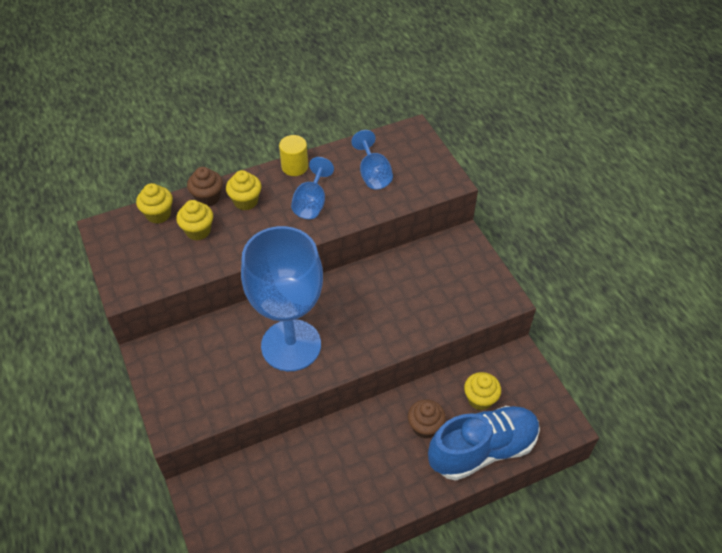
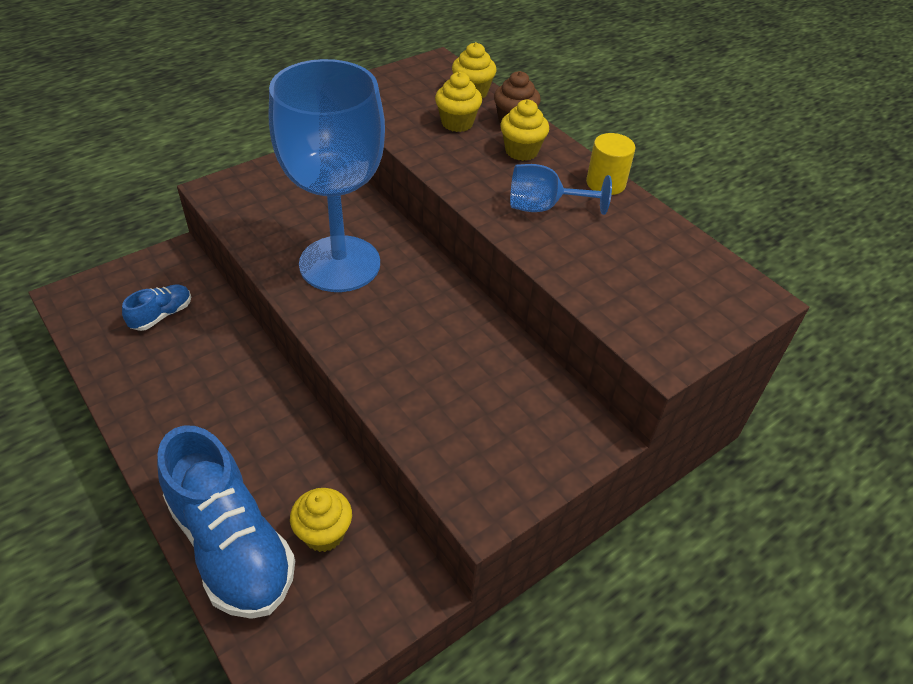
camera: 75 degrees right, 5 degrees down
(268, 497) = (162, 315): none -> blue shoe
(373, 174) = (632, 262): blue goblet -> none
(425, 427) = (268, 463): brown cupcake -> none

